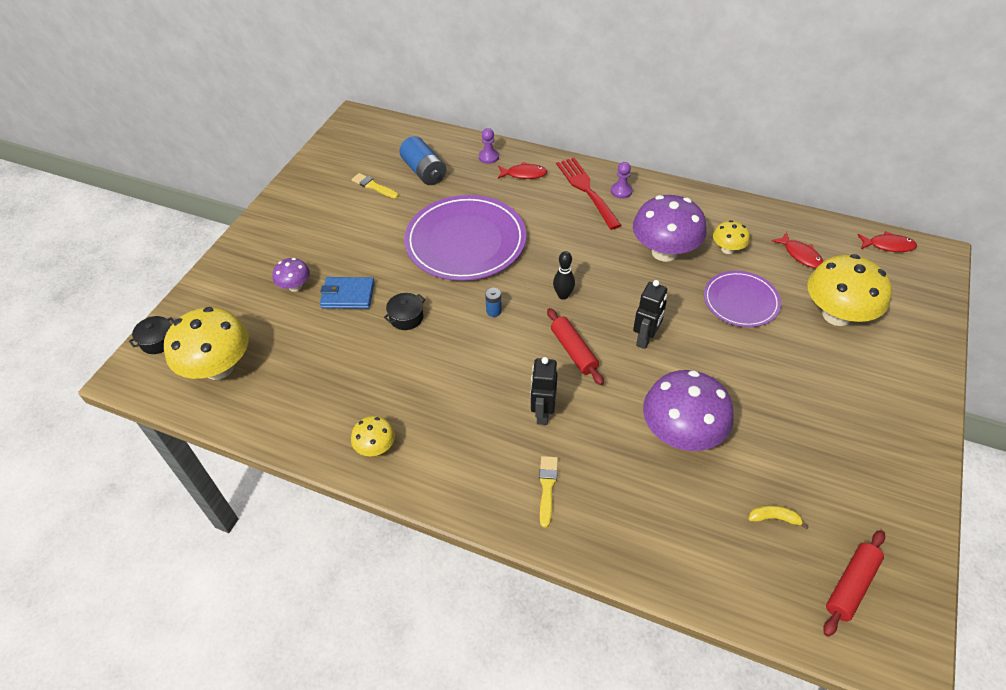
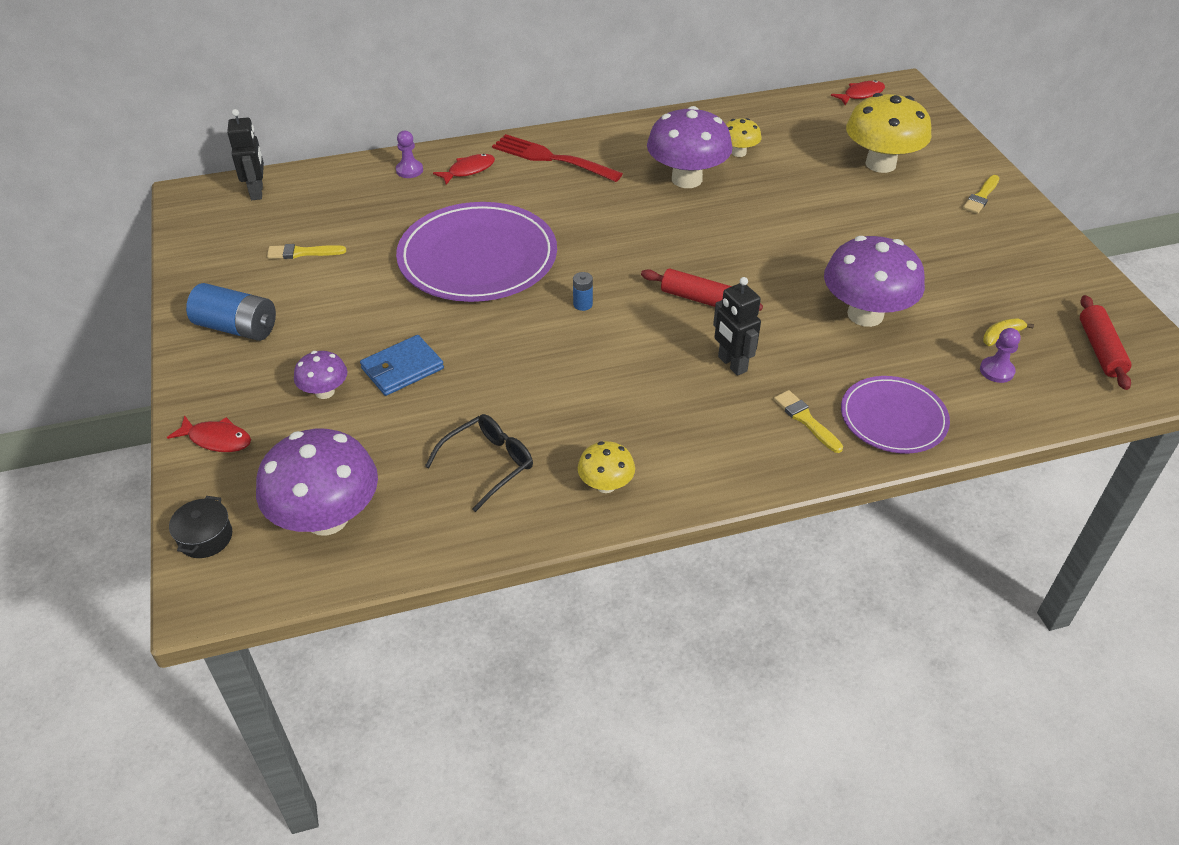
camera: 40 degrees left, 5 degrees down
(219, 368) = (327, 518): yellow mushroom -> purple mushroom
(328, 388) = (488, 464): none -> black glasses
(406, 317) = (496, 356): black pot -> none
(424, 172) = (349, 214): blue battery -> blue battery (237, 328)
(563, 295) = (635, 258): black bowling pin -> none
(621, 191) = (587, 145): purple pawn -> purple pawn (996, 371)
(645, 339) = (751, 257): black robot -> black robot (257, 192)
(741, 301) = (796, 189): purple plate -> purple plate (893, 418)
(800, 255) = (803, 131): red fish -> red fish (217, 439)
(897, 389) = (981, 197): none -> yellow brush

